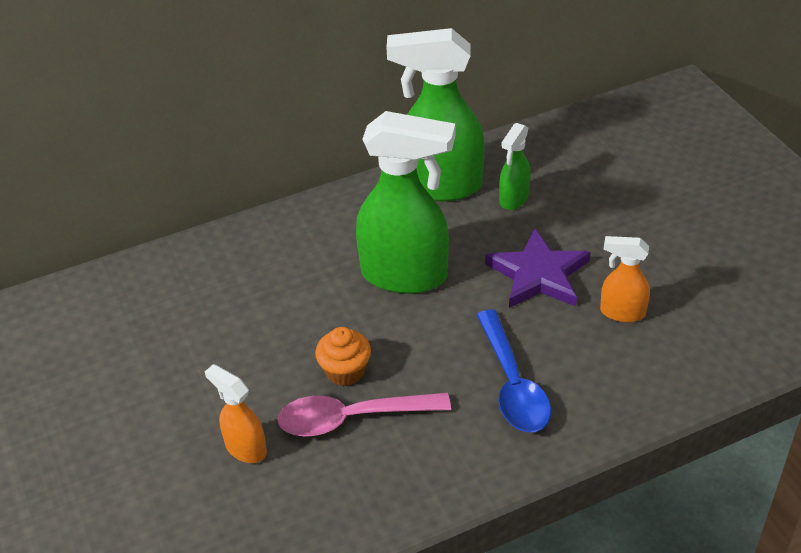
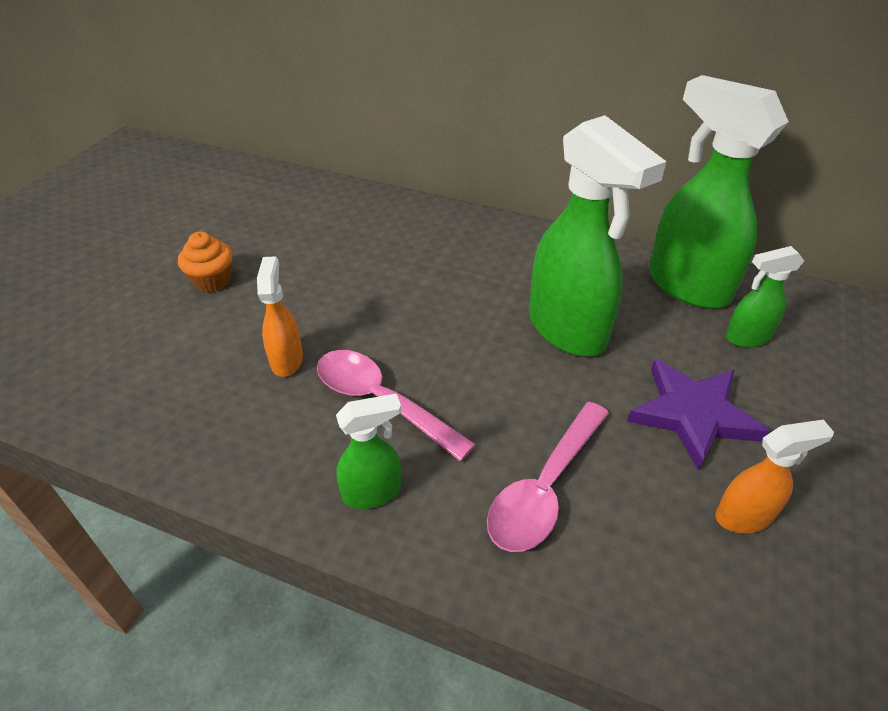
camera: 45 degrees right, 0 degrees up
(345, 371) = (425, 363): orange cupcake -> orange cupcake (212, 280)
(424, 472) = (373, 492): none -> green spray bottle
(513, 384) = (545, 488): blue spoon -> pink spoon
(621, 312) = (744, 516): orange spray bottle -> orange spray bottle turned 105 degrees clockwise

